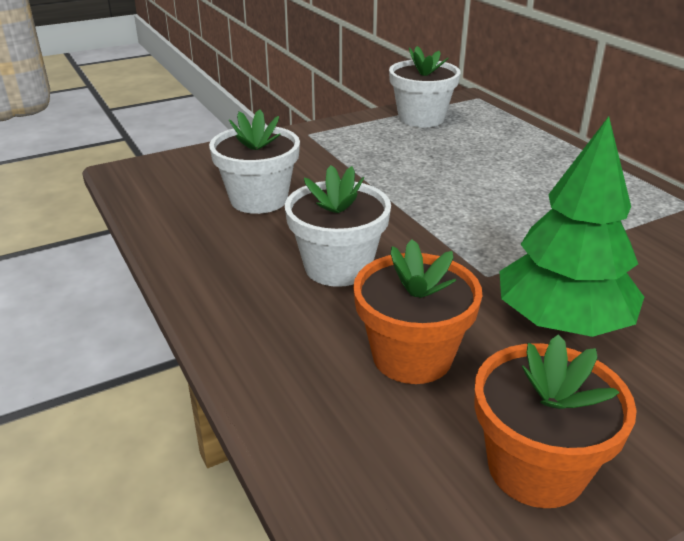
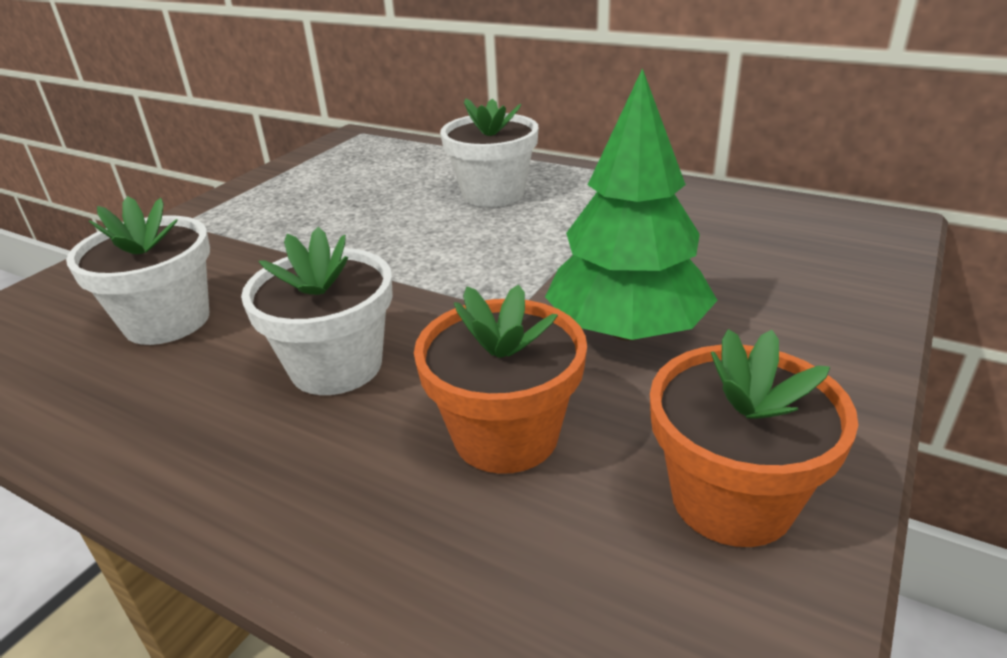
camera: 30 degrees left, 0 degrees up
(421, 118) = (313, 169): white flower pot -> white flower pot (493, 193)

